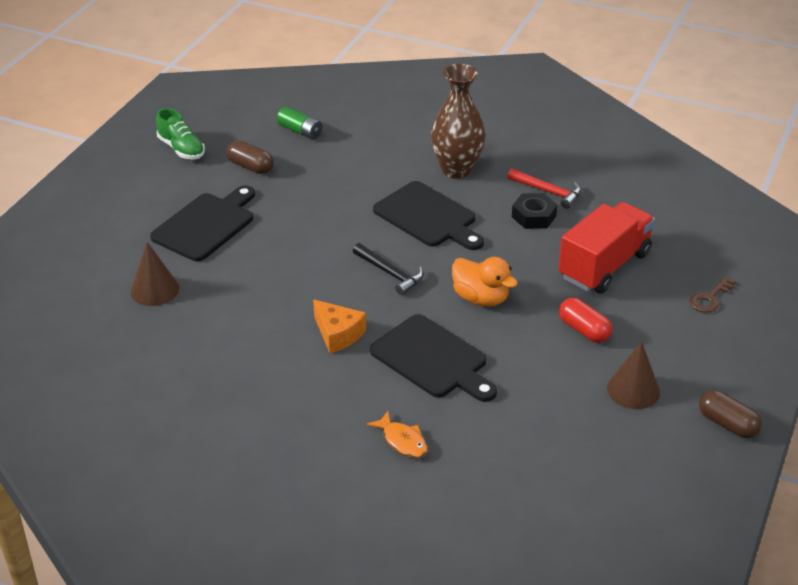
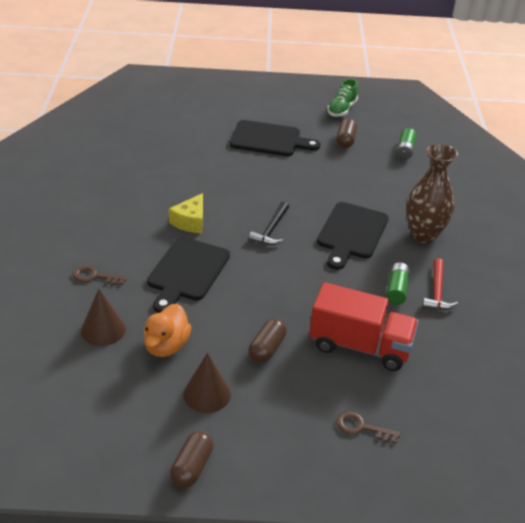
camera: 65 degrees right, 0 degrees up
(154, 290) = (191, 138): brown cone -> brown cone (103, 329)
(338, 334) = (190, 221): orange cheese -> yellow cheese
(402, 441) = (94, 276): orange fish -> brown key
(481, 298) = (271, 282): orange duck -> orange duck (166, 345)
(534, 216) = (396, 290): black nut -> green battery
(584, 330) = (267, 349): red capsule -> brown capsule

